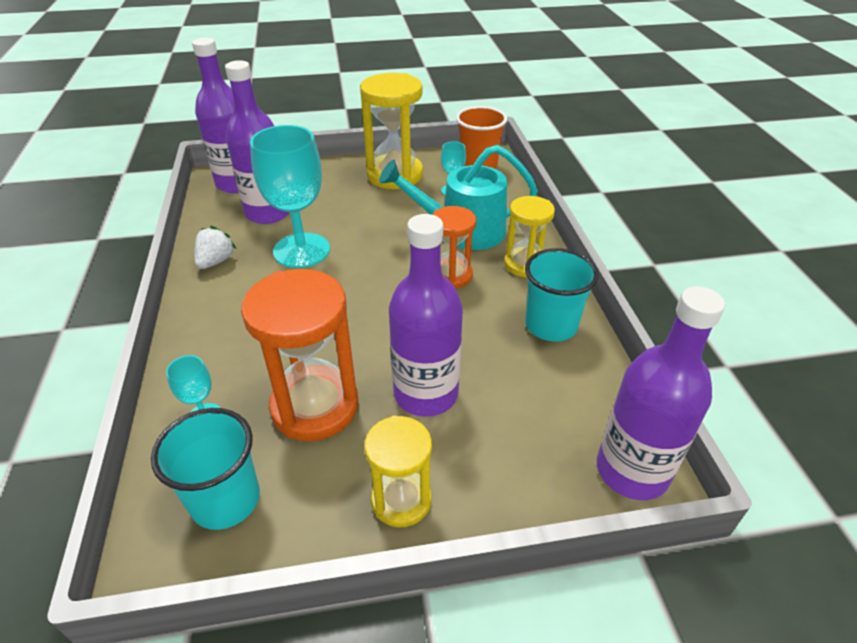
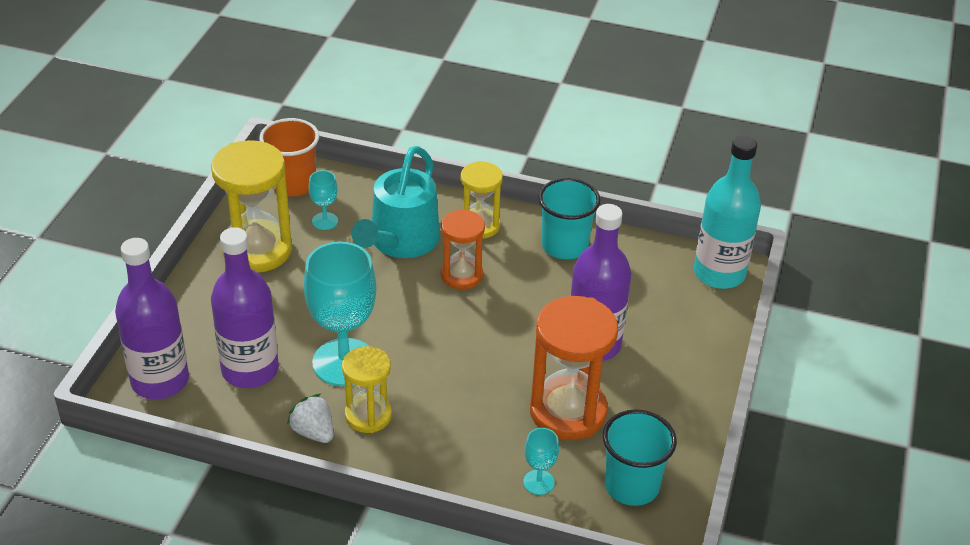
camera: 65 degrees left, 0 degrees up
(401, 500) = (682, 391): yellow hourglass -> yellow hourglass (368, 415)
(632, 470) = (719, 273): purple bottle -> turquoise bottle

